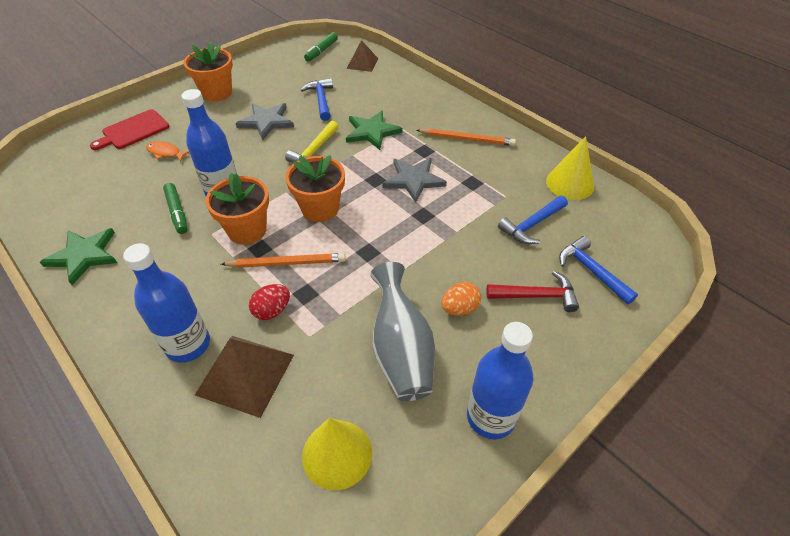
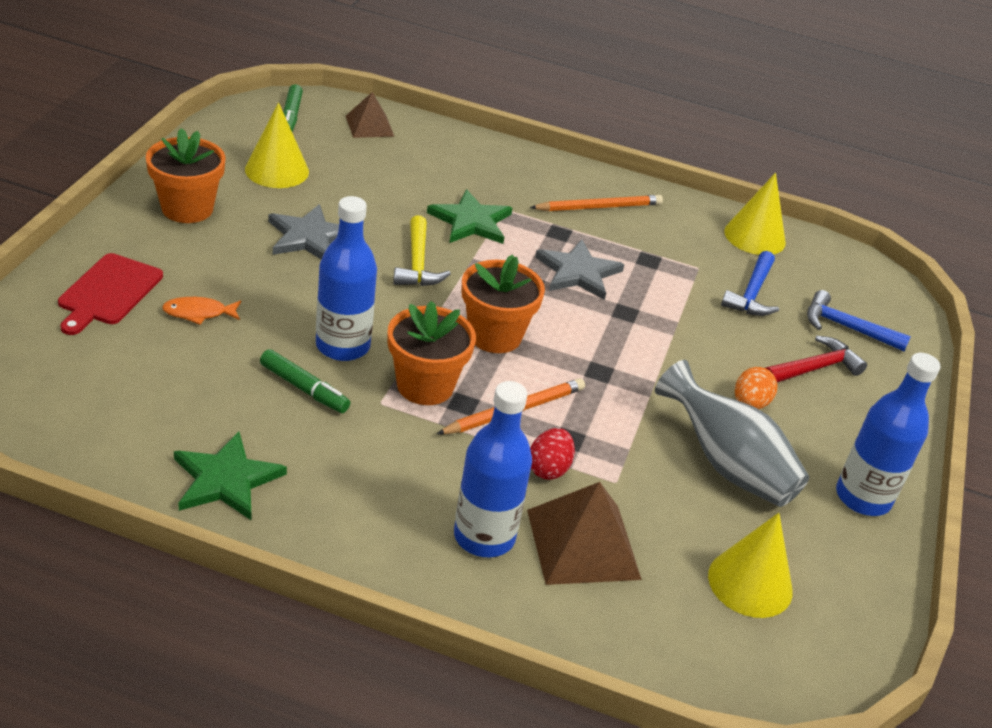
camera: 35 degrees left, 10 degrees down
(285, 80) = (277, 170): none -> yellow cone
(321, 100) = (360, 190): blue hammer -> none

